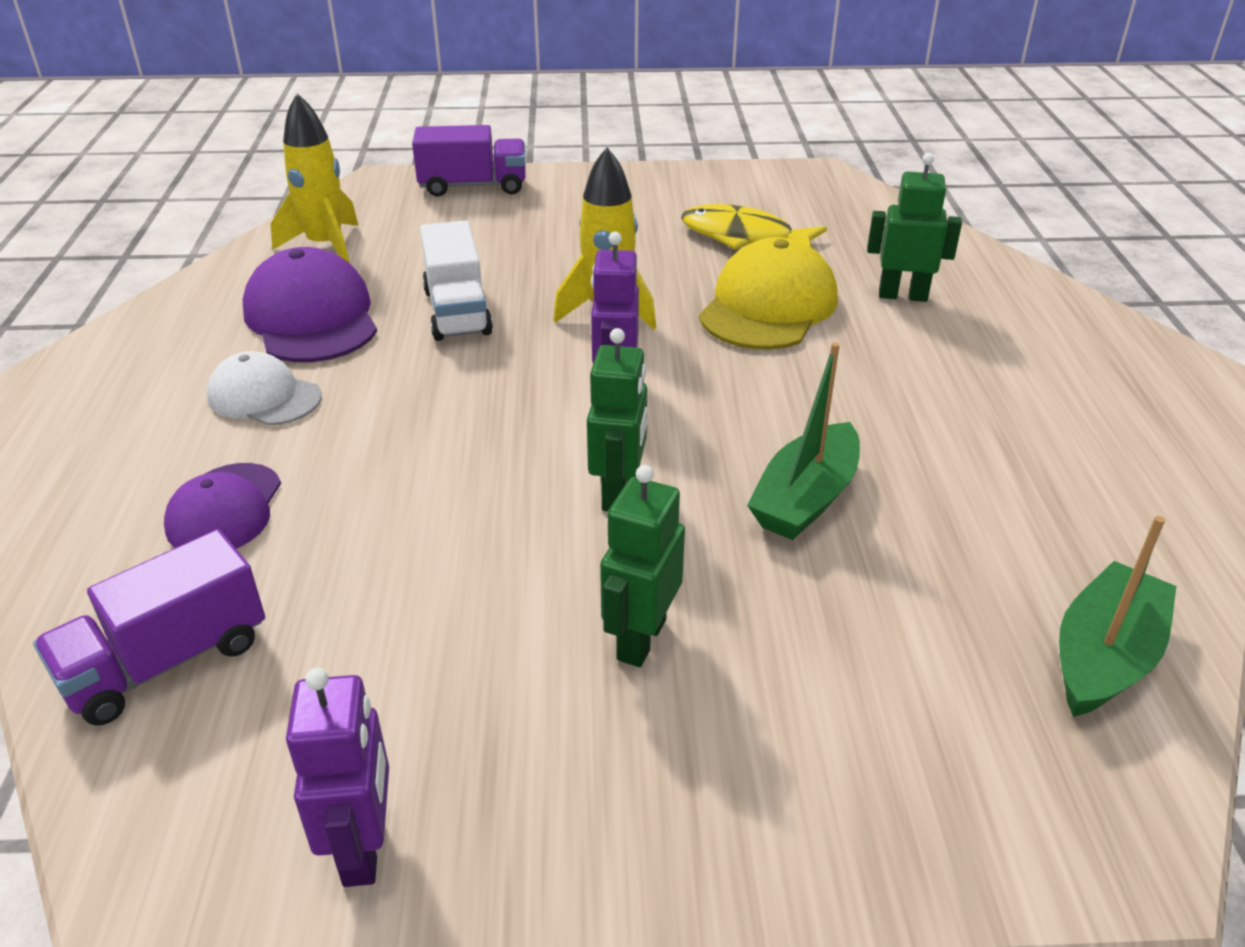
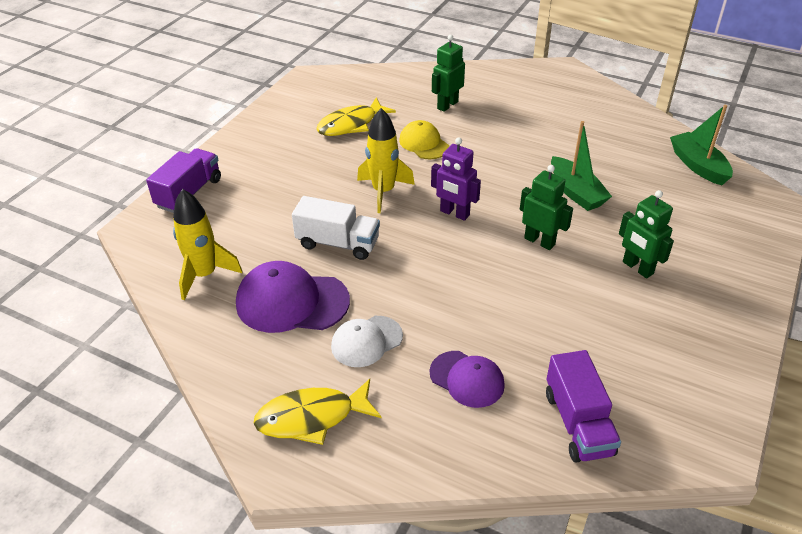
camera: 60 degrees left, 5 degrees up
(99, 400) = (312, 417): none -> yellow fish
(363, 847) = (717, 379): purple robot -> none
(768, 306) = (424, 143): yellow cap -> yellow cap, size x0.62

